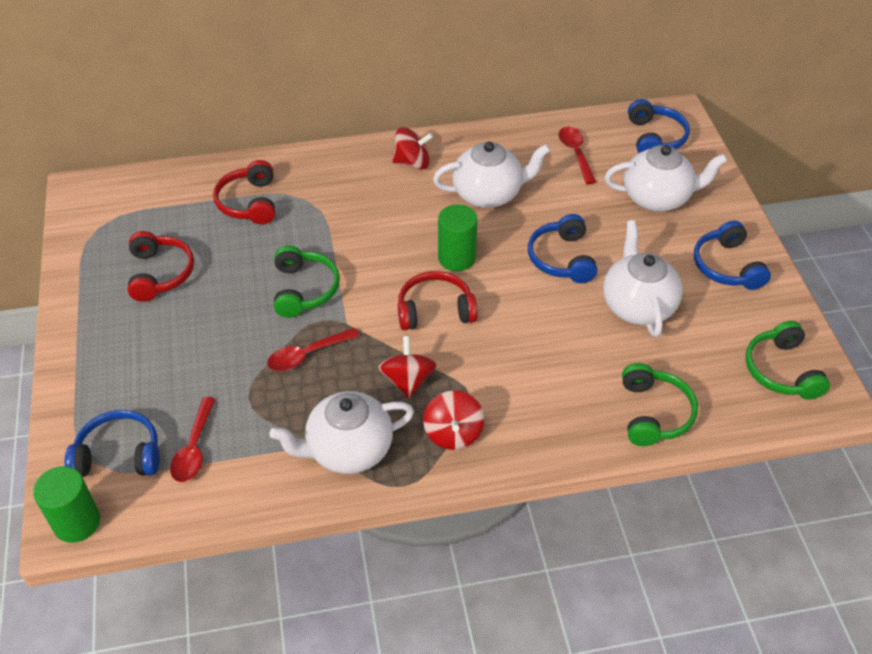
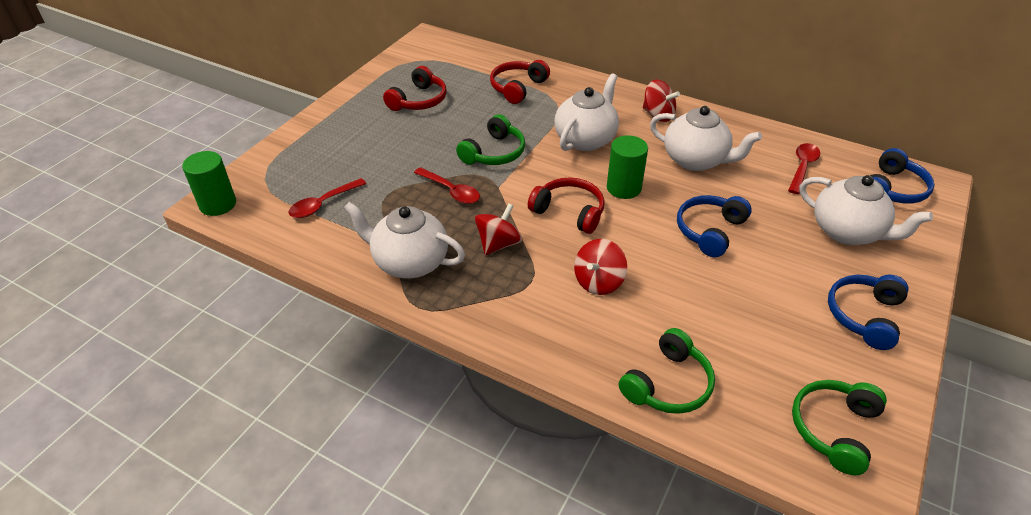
camera: 40 degrees right, 5 degrees down
(119, 455) = (280, 183): blue headphones -> none
(307, 355) = (451, 191): red spoon -> red spoon turned 150 degrees counterclockwise
(453, 433) = (491, 296): red spinning top -> red spinning top (598, 282)
(637, 305) = (741, 298): white teapot -> white teapot (586, 139)

